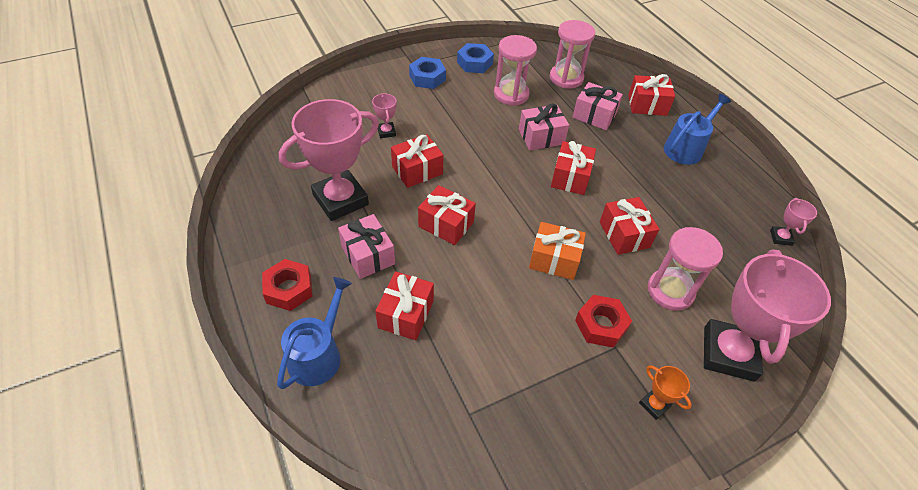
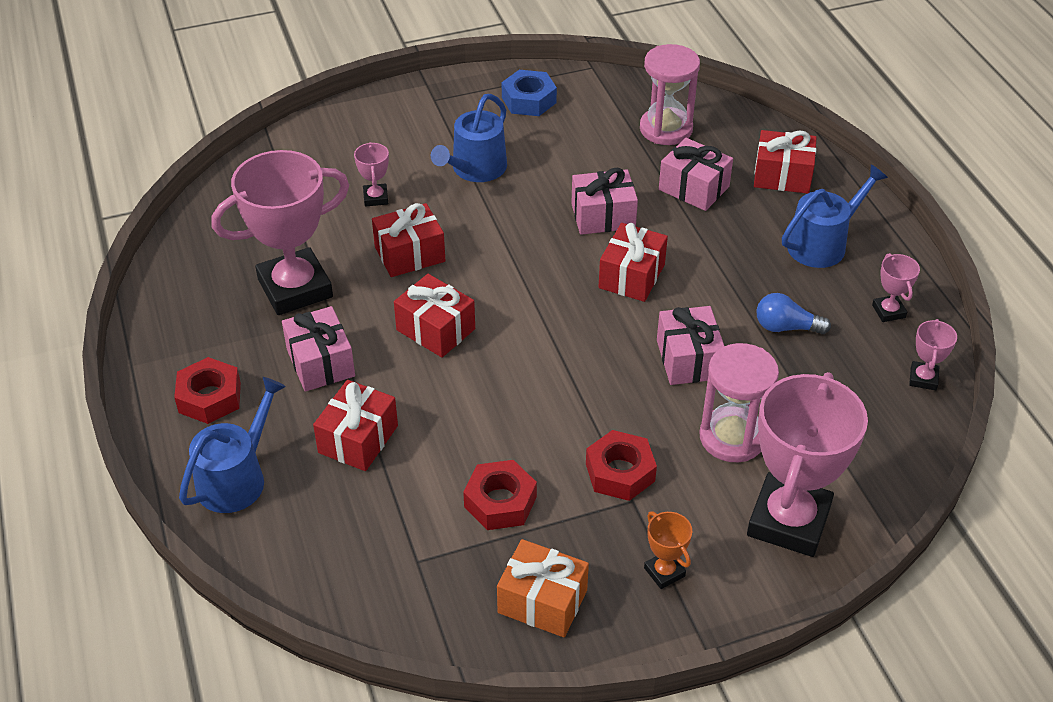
camera: 10 degrees right, 5 degrees down
(427, 78) = (451, 120): blue nut -> none
(450, 109) = (475, 169): none -> blue watering can
(511, 94) = (573, 150): pink hourglass -> none
(521, 357) = (500, 502): none -> red nut
(554, 259) = (577, 385): orange gift -> orange gift (542, 601)
(624, 234) = (688, 359): red gift -> pink gift
(681, 207) = (786, 327): none -> blue light bulb
(742, 192) = (888, 311): none -> pink trophy

